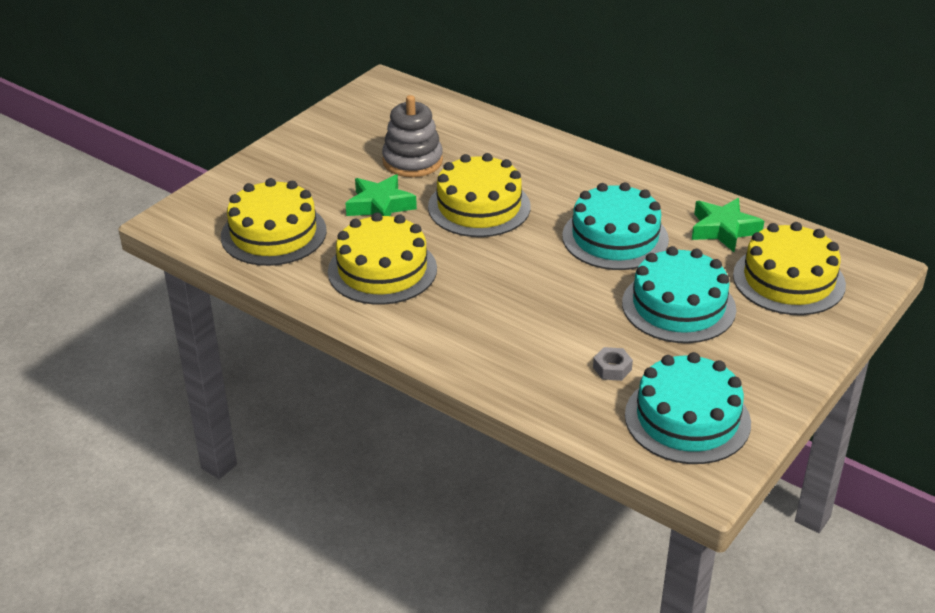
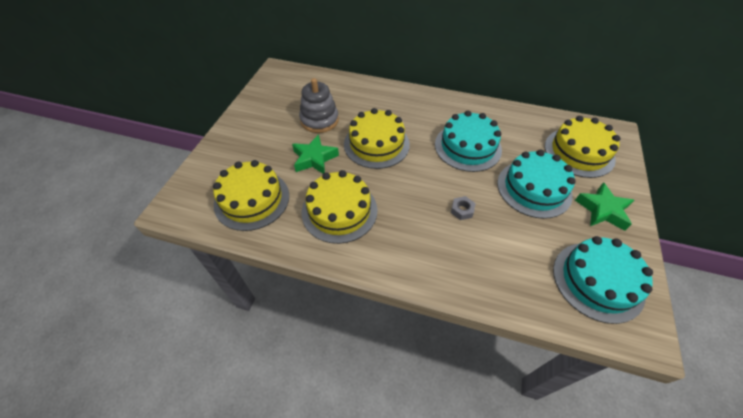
camera: 20 degrees left, 15 degrees up
(612, 368) = (527, 252): grey nut -> grey nut (462, 210)
(723, 230) = (522, 126): green star -> green star (602, 210)

